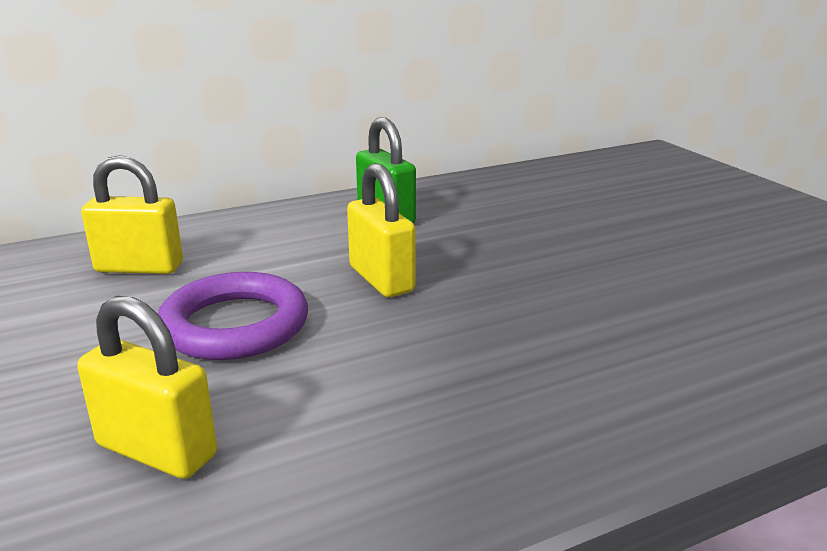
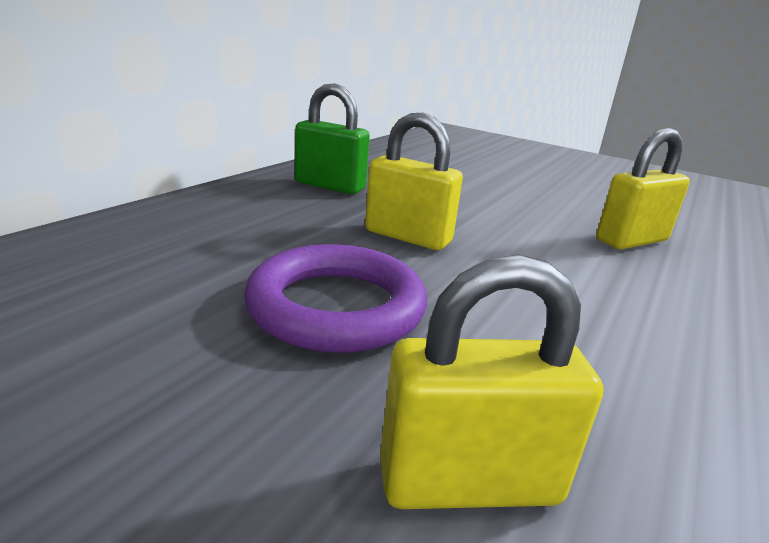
camera: 35 degrees left, 0 degrees up
(139, 267) = (126, 270): yellow padlock -> yellow padlock (631, 240)

